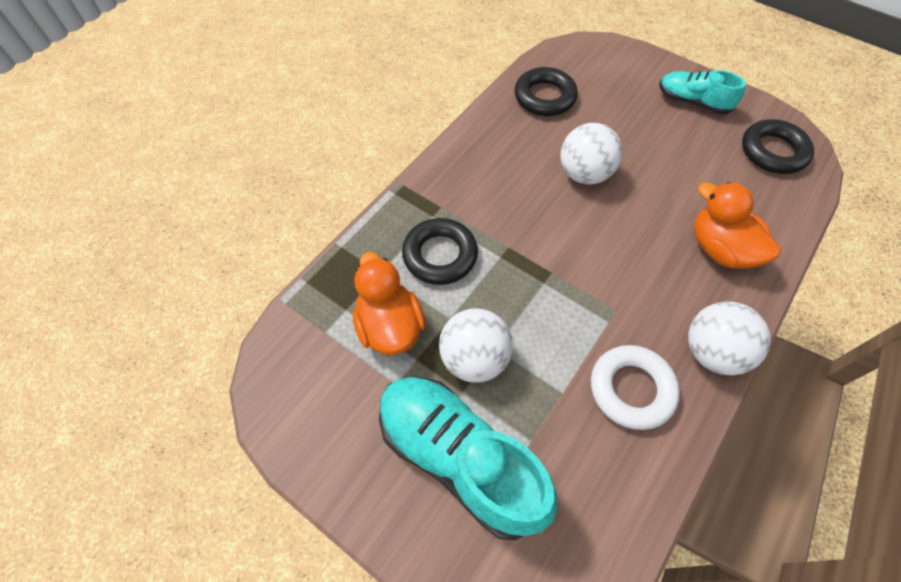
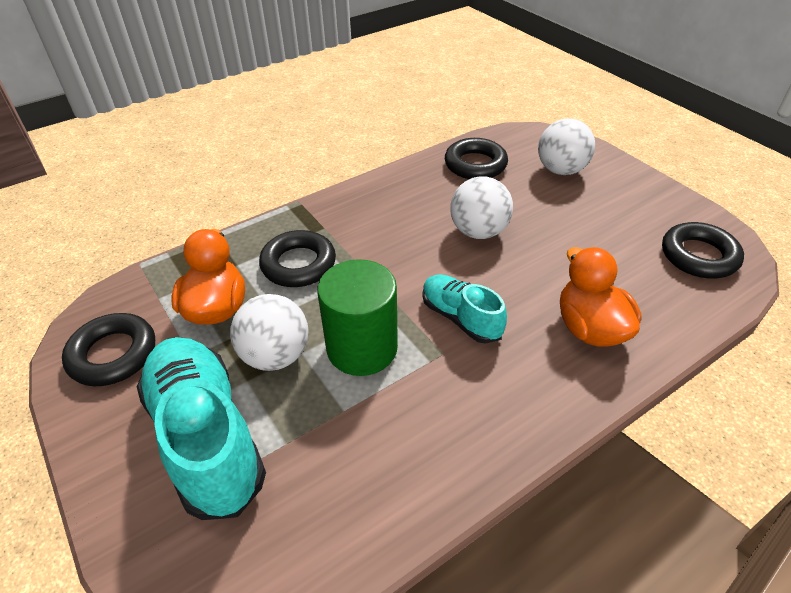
camera: 20 degrees right, 15 degrees down
(320, 406) = (113, 354): none -> black ring
(545, 327) = (362, 348): none -> green cylinder
(631, 389) = (417, 429): white ring -> none
(692, 102) = (628, 197): turquoise shoe -> turquoise shoe (460, 318)
(712, 352) = (528, 420): white ball -> white ball (561, 170)

